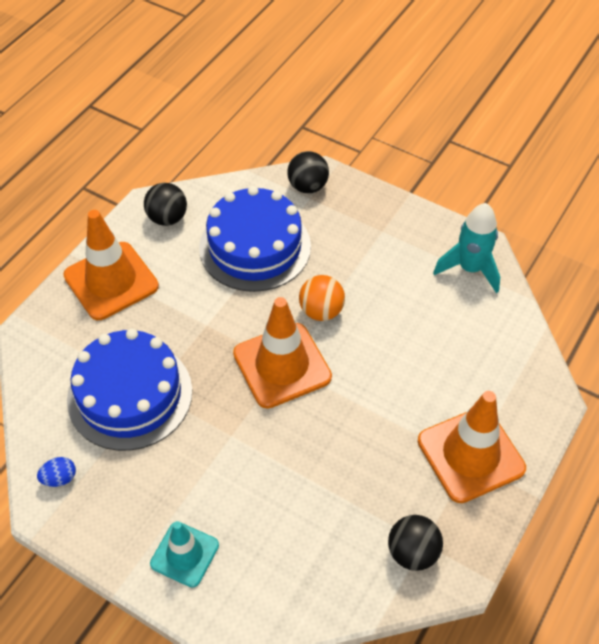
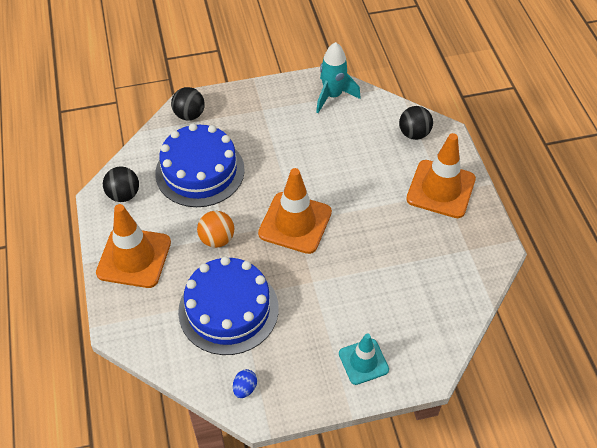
camera: 45 degrees left, 0 degrees up
(321, 311) = (281, 177): orange ball -> orange ball (217, 239)
(412, 552) = (469, 258): black ball -> black ball (414, 134)

